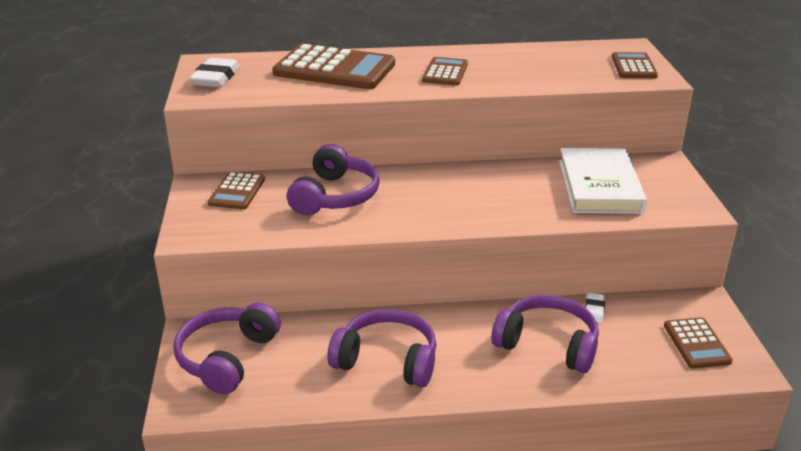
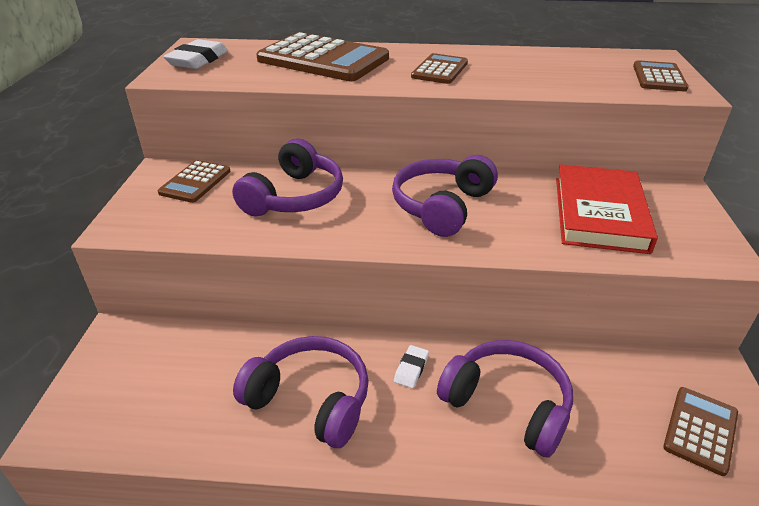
camera: 10 degrees right, 5 degrees up
(227, 358) = (136, 371): purple headphones -> purple headphones (442, 206)
(594, 310) = (573, 363): white eraser -> white eraser (411, 369)
(599, 186) = (599, 213): white book -> red book
(696, 343) = (700, 430): brown calculator -> brown calculator turned 150 degrees counterclockwise

